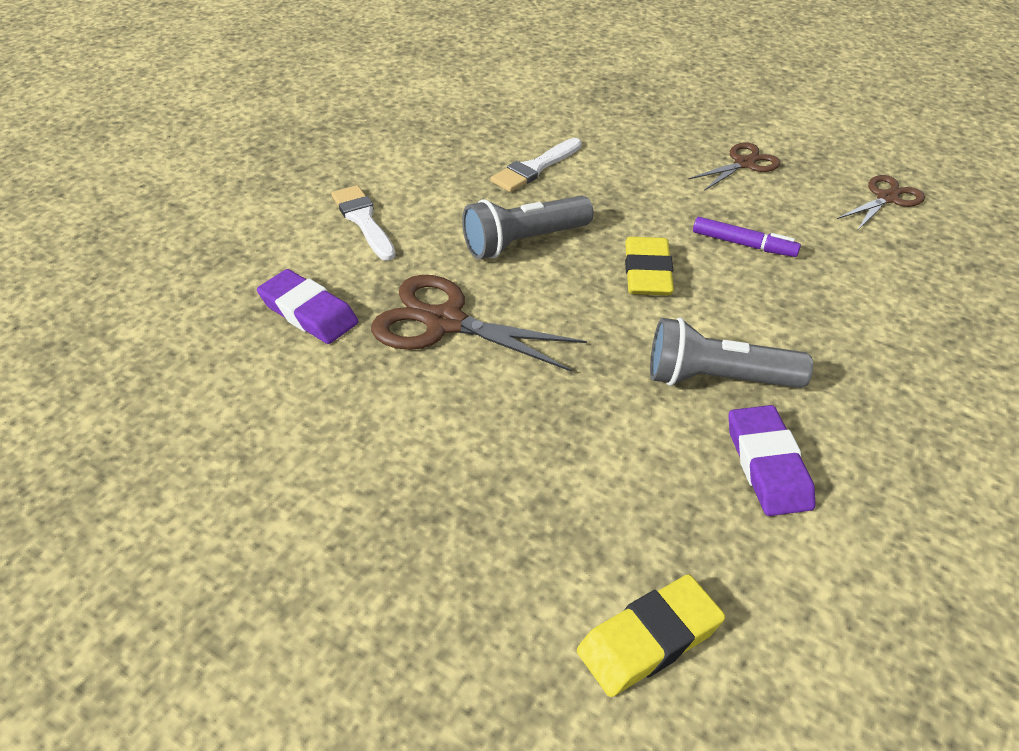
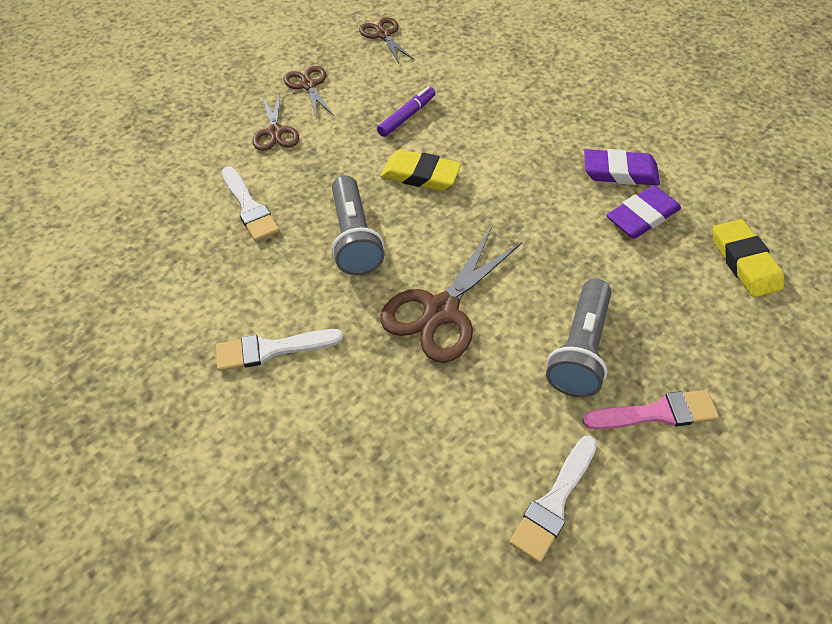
camera: 75 degrees left, 10 degrees up
(212, 445) = (554, 502): none -> white brush
(309, 312) = (397, 410): purple eraser -> purple eraser (642, 216)
(340, 533) = (656, 413): none -> pink brush
(652, 159) = (275, 132): none -> brown scissors
(717, 379) = (541, 171): grey flashlight -> grey flashlight (579, 349)

